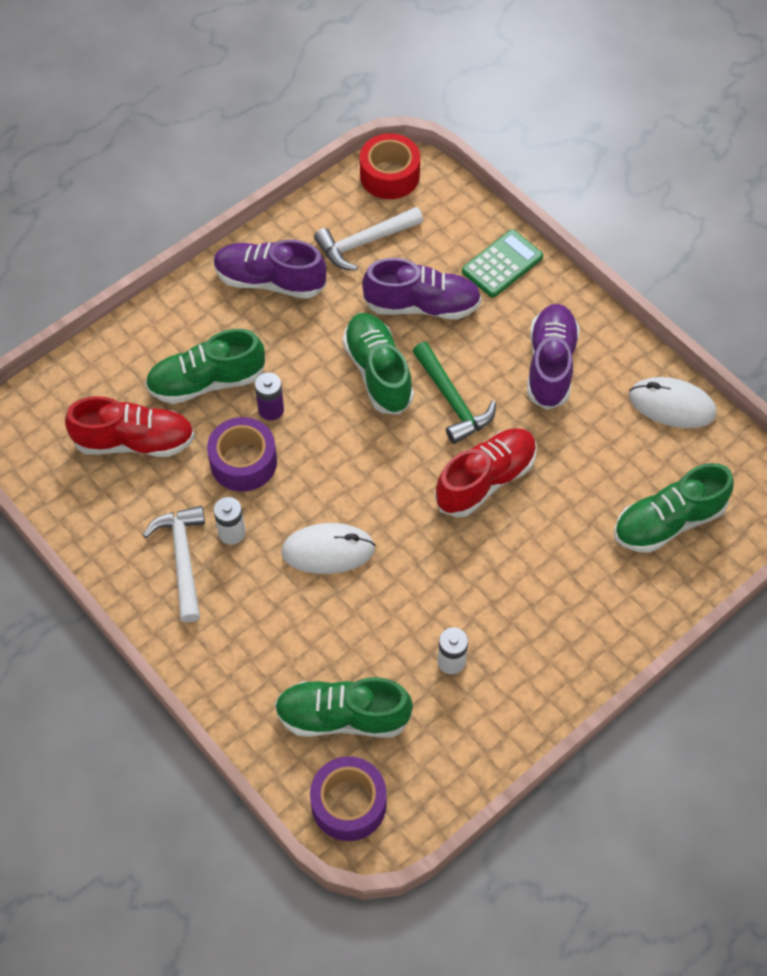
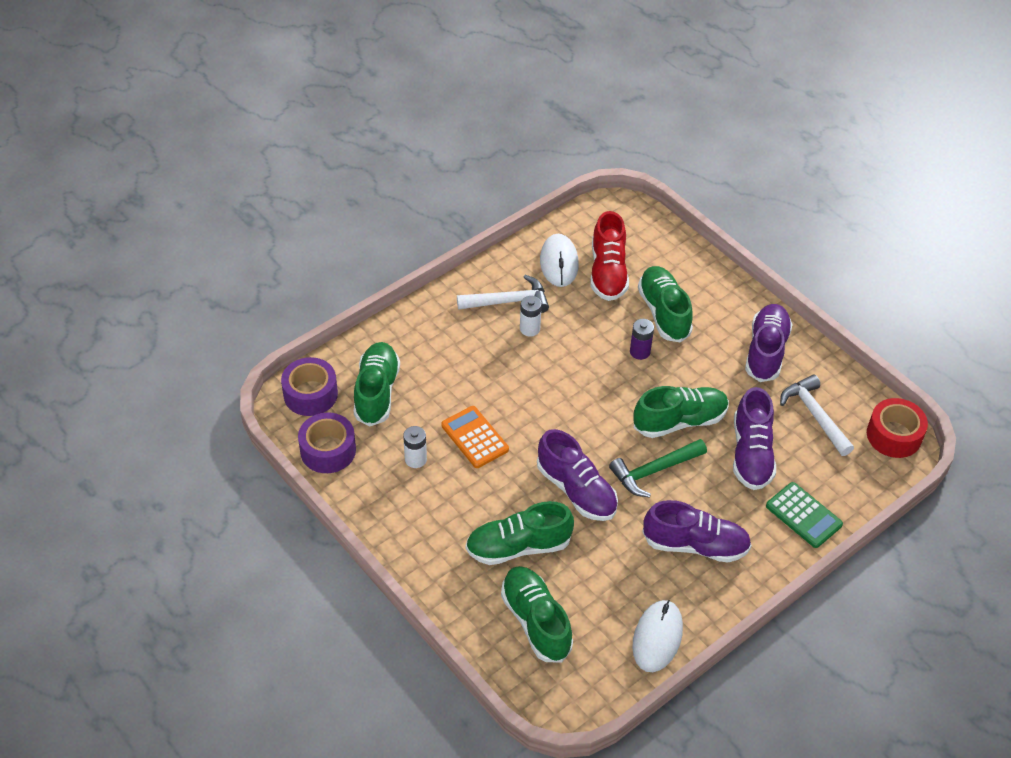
camera: 90 degrees right, 10 degrees down
(243, 462) = (591, 335): purple tape -> purple tape (328, 450)
(328, 550) = (513, 385): white mouse -> white mouse (559, 263)
(413, 593) = (474, 437): none -> orange calculator
(485, 480) = (576, 490): red shoe -> purple shoe
(571, 541) = (518, 547): none -> green shoe

